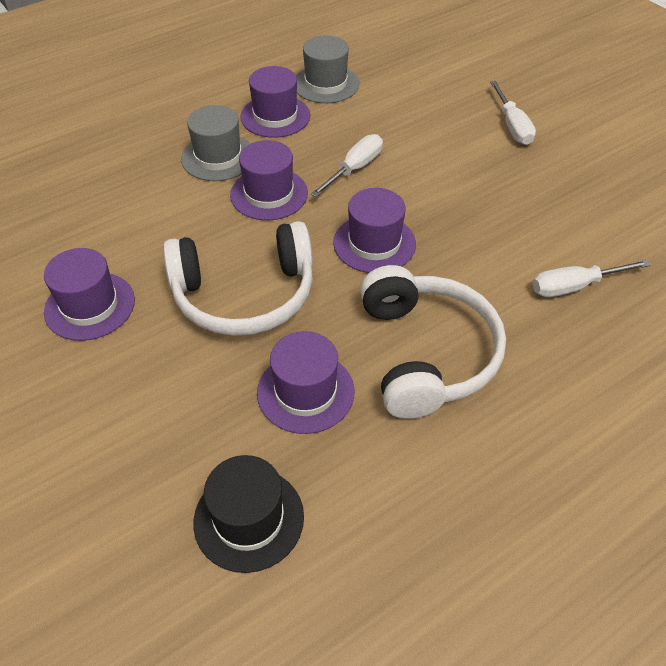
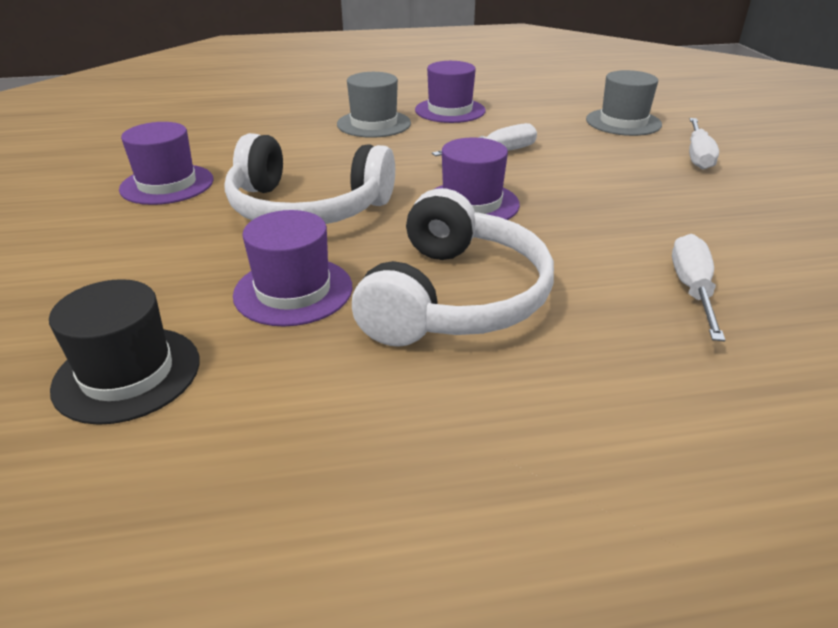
camera: 25 degrees right, 15 degrees down
(269, 194) = (397, 152): purple hat -> none
(326, 84) = (516, 100): grey hat -> grey hat (623, 122)
(575, 286) = (692, 289): white screwdriver -> white screwdriver turned 90 degrees clockwise

